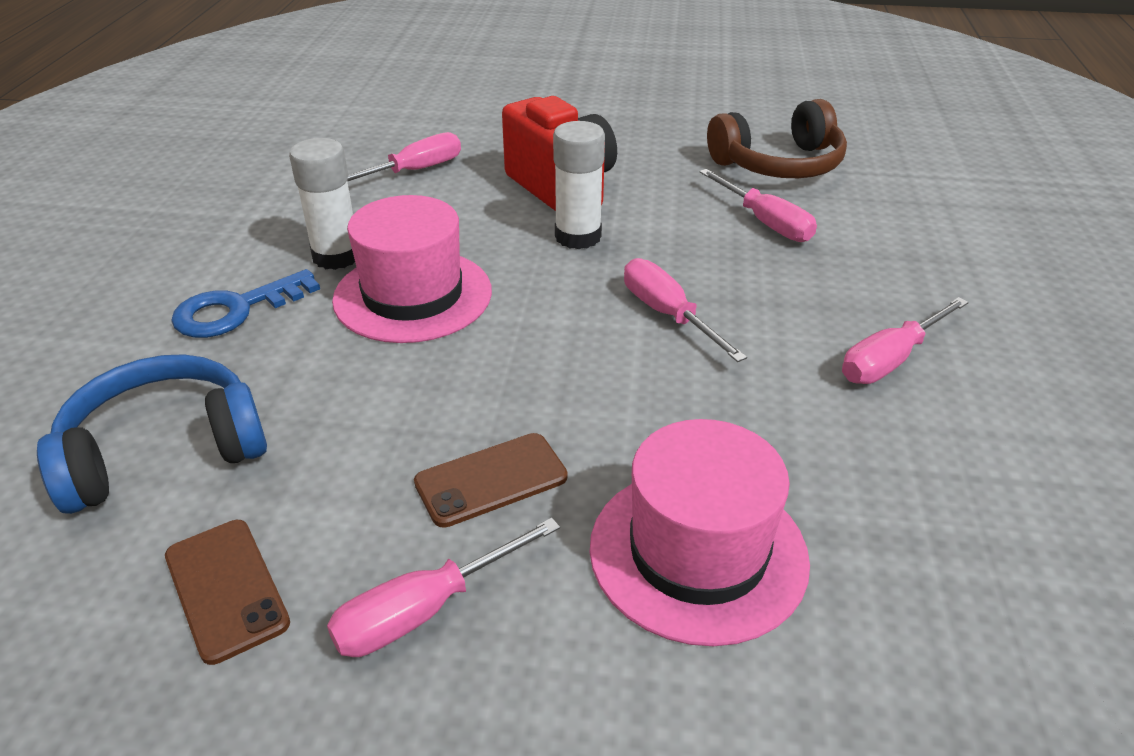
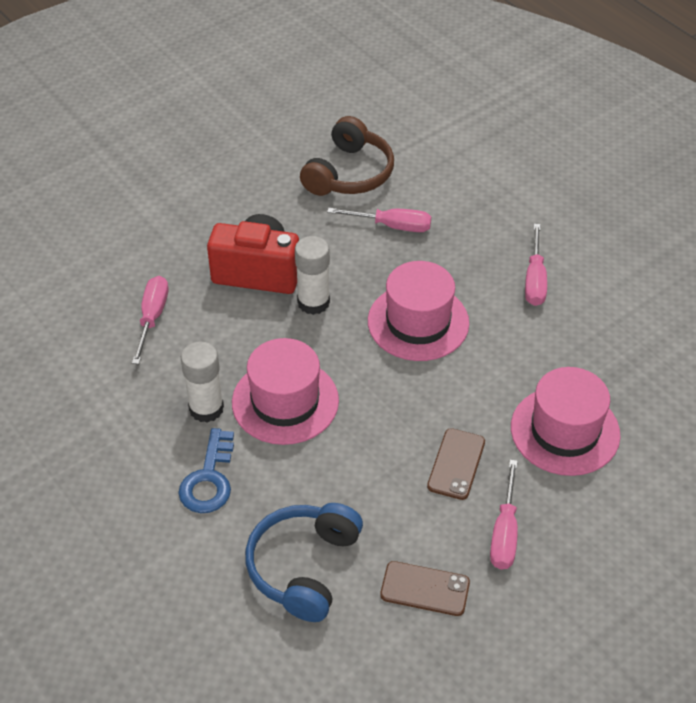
camera: 45 degrees left, 10 degrees up
(667, 314) = (418, 322): pink screwdriver -> pink hat

